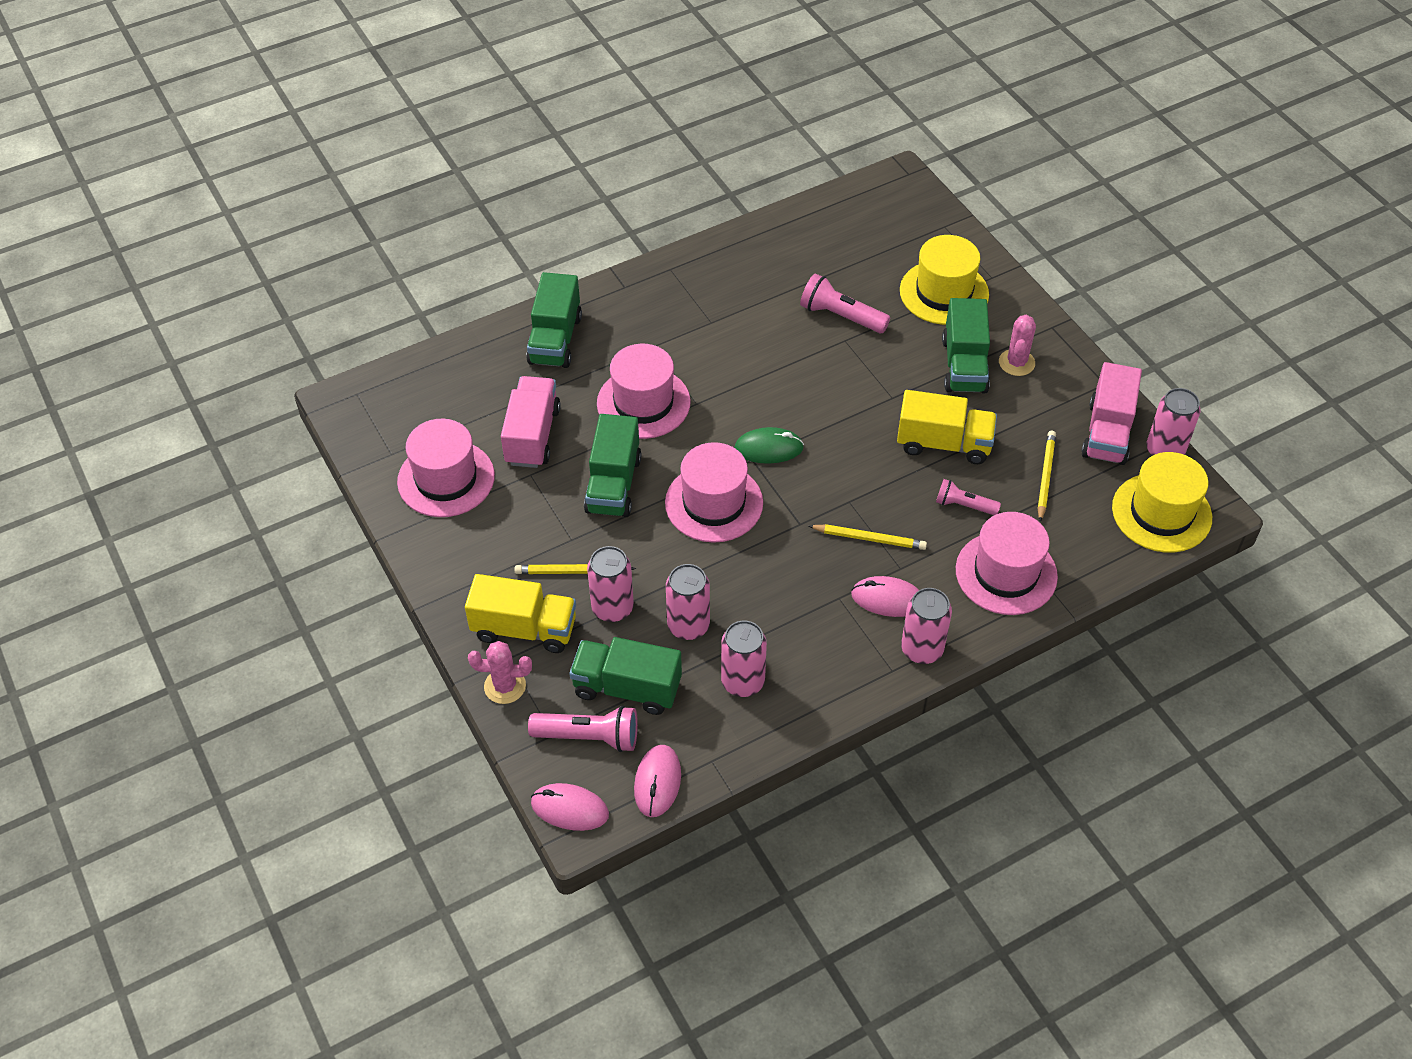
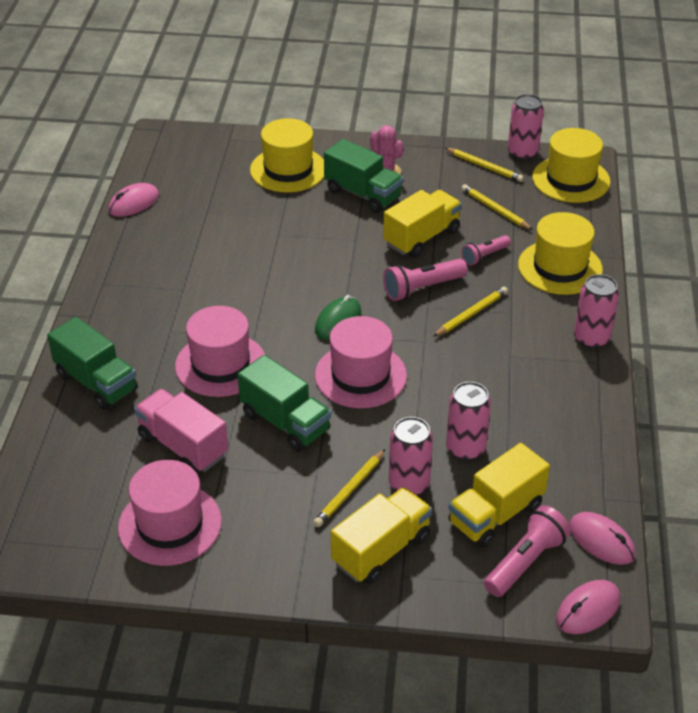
camera: 55 degrees left, 10 degrees down
(505, 686) = (430, 592): pink cactus -> none
(627, 688) = (495, 514): green truck -> yellow truck
(743, 682) = (544, 444): pink can -> none
(841, 316) = (253, 225): pink flashlight -> pink flashlight (422, 288)
(887, 599) = (533, 332): pink mouse -> pink mouse (134, 203)
(1006, 573) = (560, 267): pink hat -> yellow hat
(1107, 433) = (484, 167): pink truck -> yellow pencil

